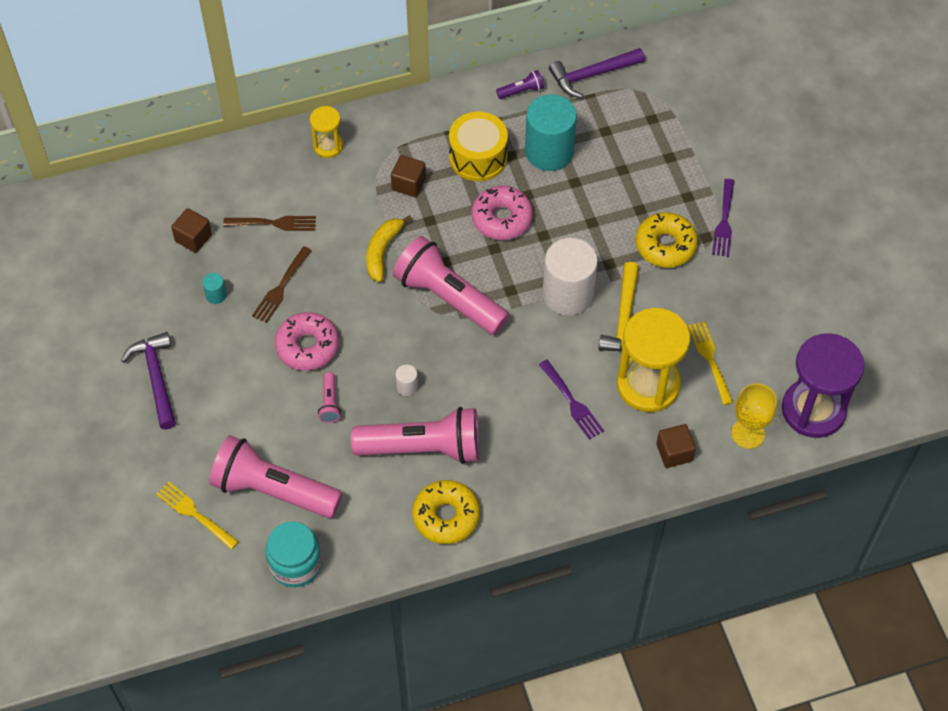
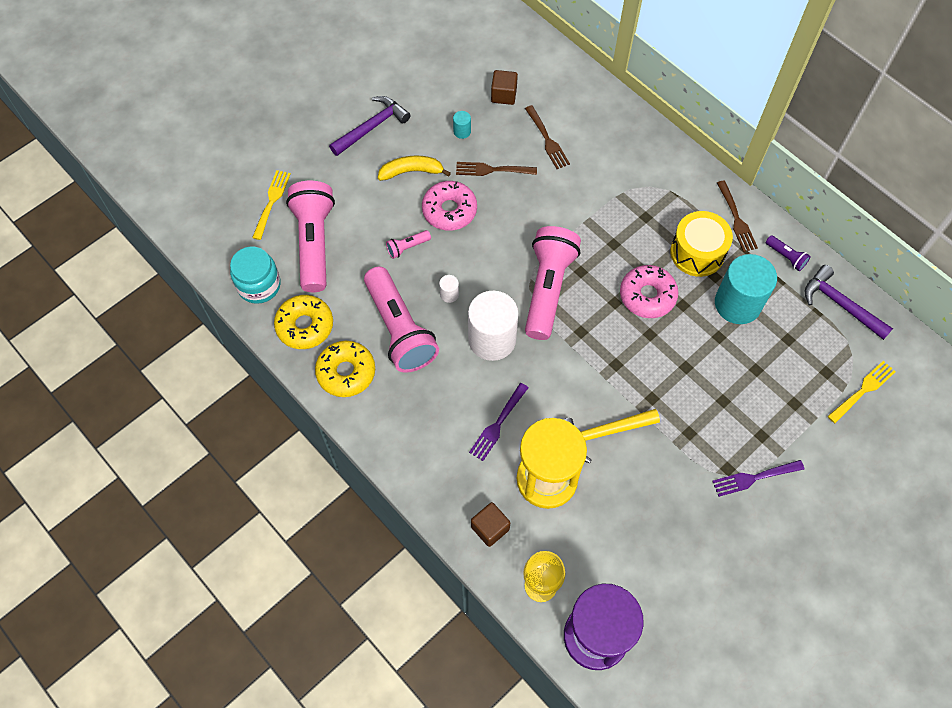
camera: 65 degrees right, 5 degrees up
(328, 146) = (640, 143): yellow hourglass -> none
(382, 251) = (564, 223): yellow banana -> yellow banana (411, 171)
(408, 184) = (639, 214): brown cube -> none
(459, 109) = (736, 219): none -> brown fork
(568, 294) = (602, 377): white cylinder -> white cylinder (492, 339)
(665, 245) = (698, 437): yellow donut -> yellow donut (305, 326)
(710, 359) = (600, 522): yellow fork -> yellow fork (863, 390)

